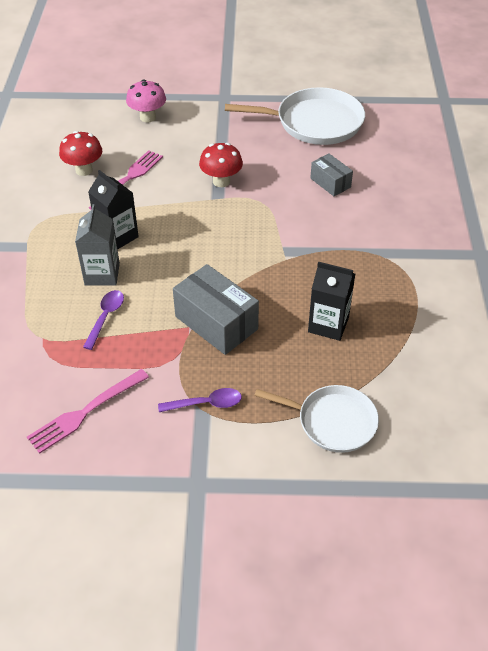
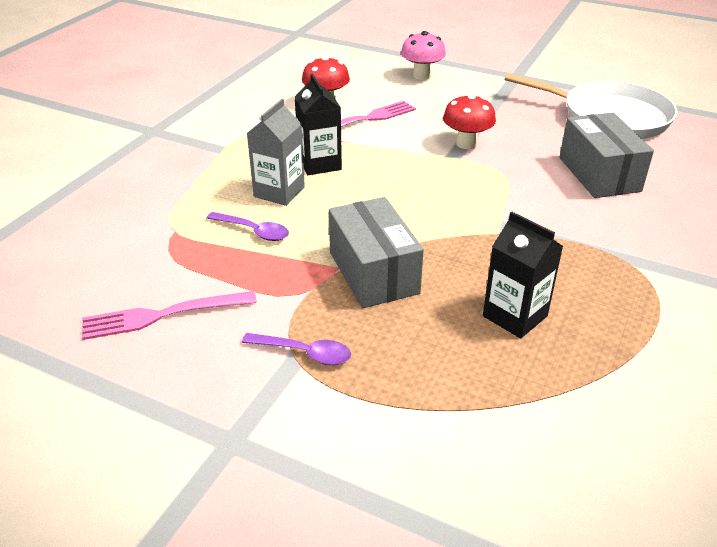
camera: 25 degrees right, 10 degrees down
(106, 317) = (254, 231): purple spoon -> purple spoon turned 75 degrees clockwise
(330, 183) = (599, 174): grey box -> grey box, size x1.72
(333, 421) = (456, 431): white pan -> none

